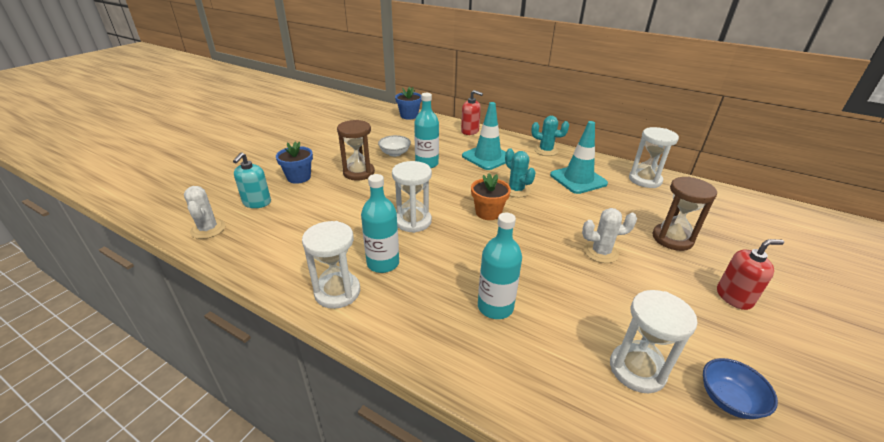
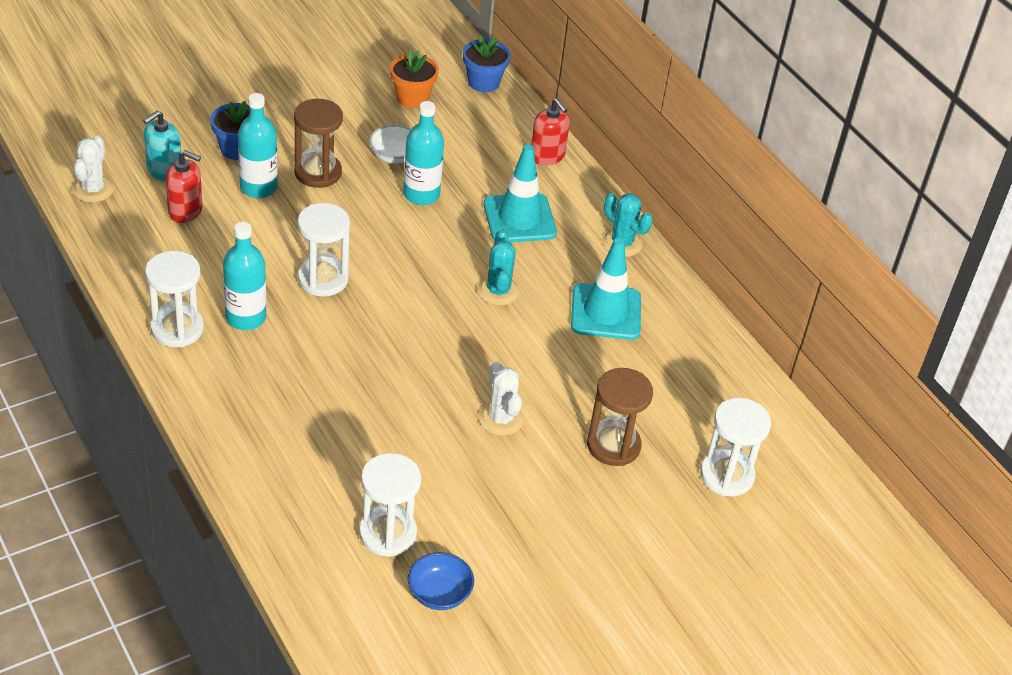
camera: 25 degrees right, 10 degrees up
(488, 212) = (425, 307): orange flower pot -> orange flower pot (412, 98)
(495, 307) = (317, 418): turquoise bottle -> turquoise bottle (258, 187)
(600, 252) = (501, 418): white cactus -> white cactus turned 45 degrees clockwise
(645, 180) = (703, 356): white hourglass -> white hourglass (726, 475)
(734, 297) = (584, 533): red soap dispenser -> red soap dispenser (185, 211)

